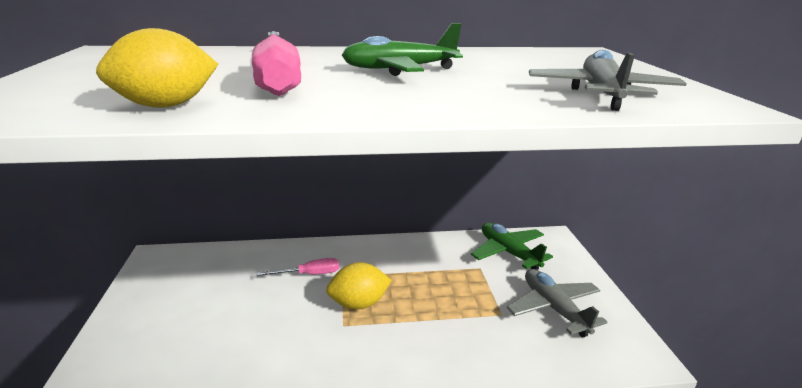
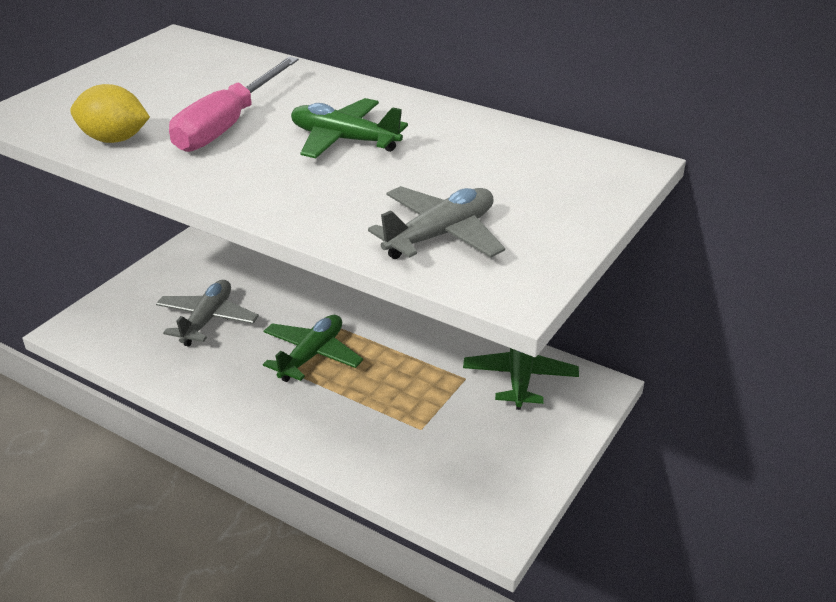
camera: 40 degrees right, 10 degrees up
(309, 274) = (303, 308): pink screwdriver -> none
(359, 304) = (312, 355): yellow lemon -> green plane
(554, 308) = (478, 451): grey plane -> grey plane (207, 320)

